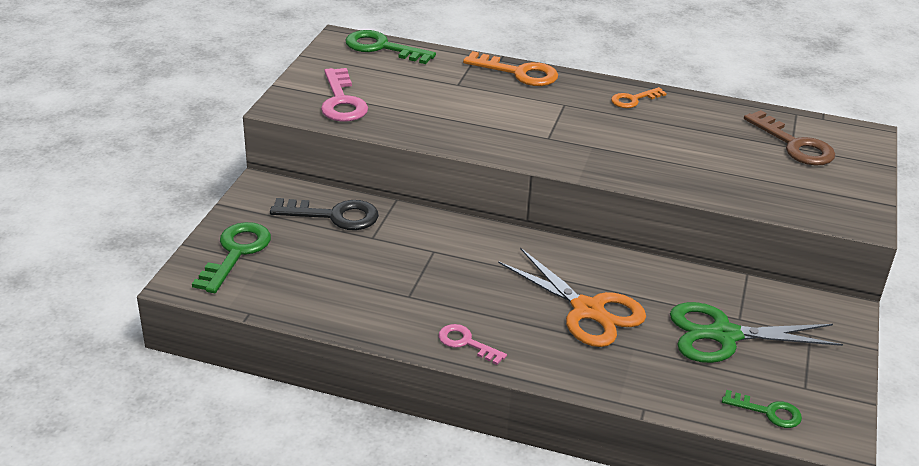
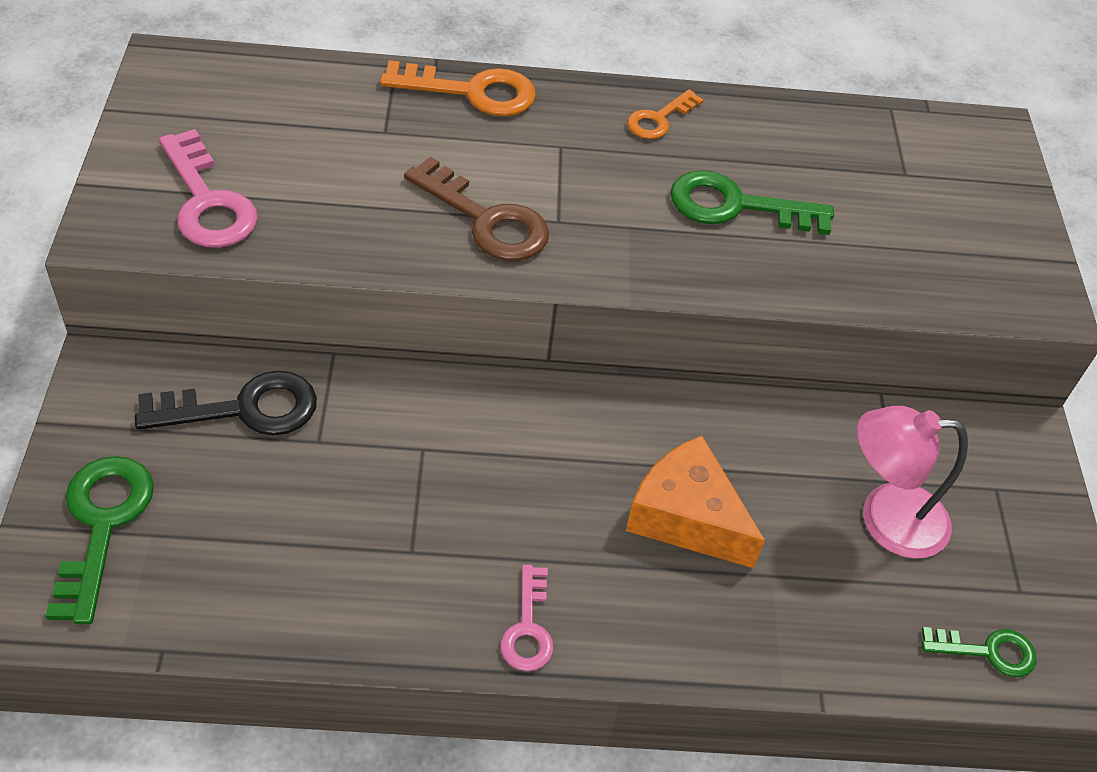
camera: 20 degrees left, 15 degrees up
(382, 48) = (239, 72): green key -> green key (736, 206)
(466, 343) = (528, 628): pink key -> pink key turned 105 degrees counterclockwise
(588, 310) = (686, 517): orange scissors -> orange cheese
(723, 335) = (886, 519): green scissors -> pink lamp
(794, 145) = (908, 170): brown key -> brown key (486, 220)

